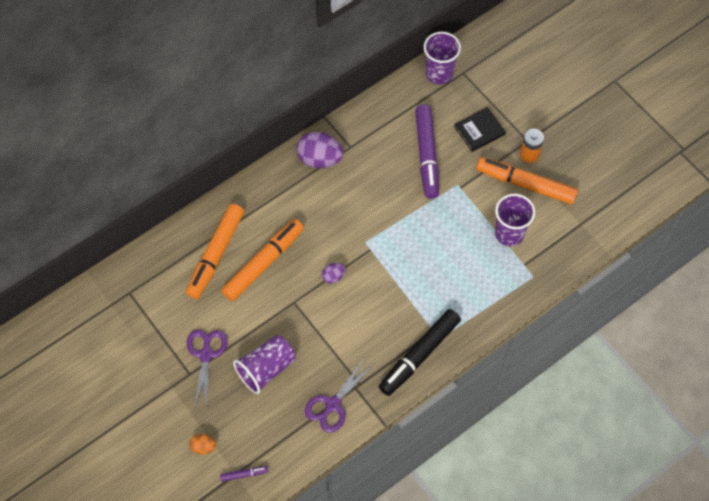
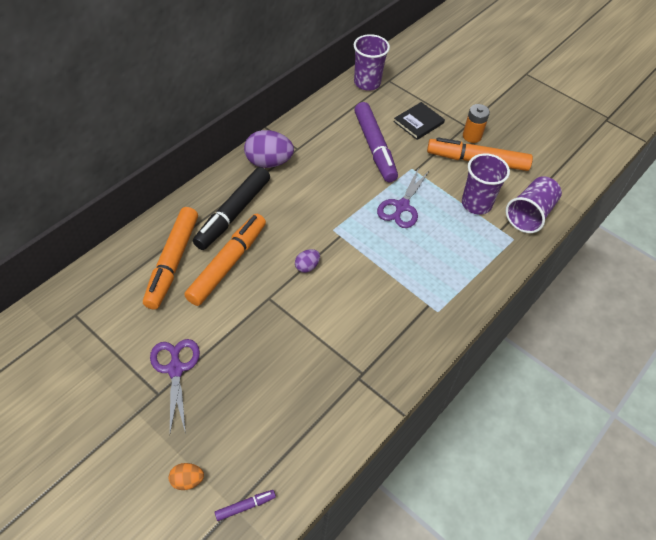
camera: 15 degrees left, 10 degrees down
(266, 369) = (250, 374): purple cup -> purple cup (530, 214)
(332, 405) = (337, 402): purple scissors -> purple scissors (402, 207)
(419, 355) = (421, 332): black marker -> black marker (233, 213)

